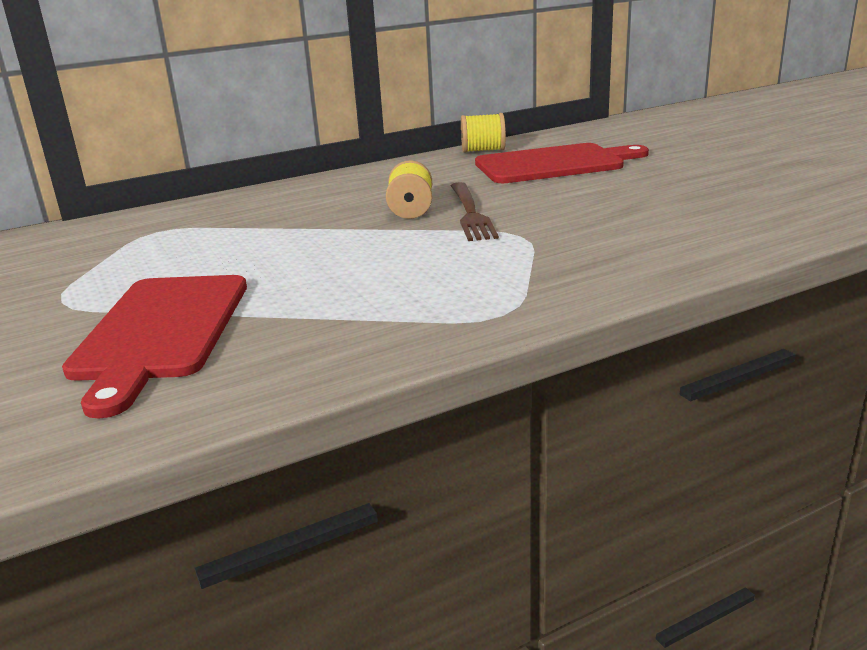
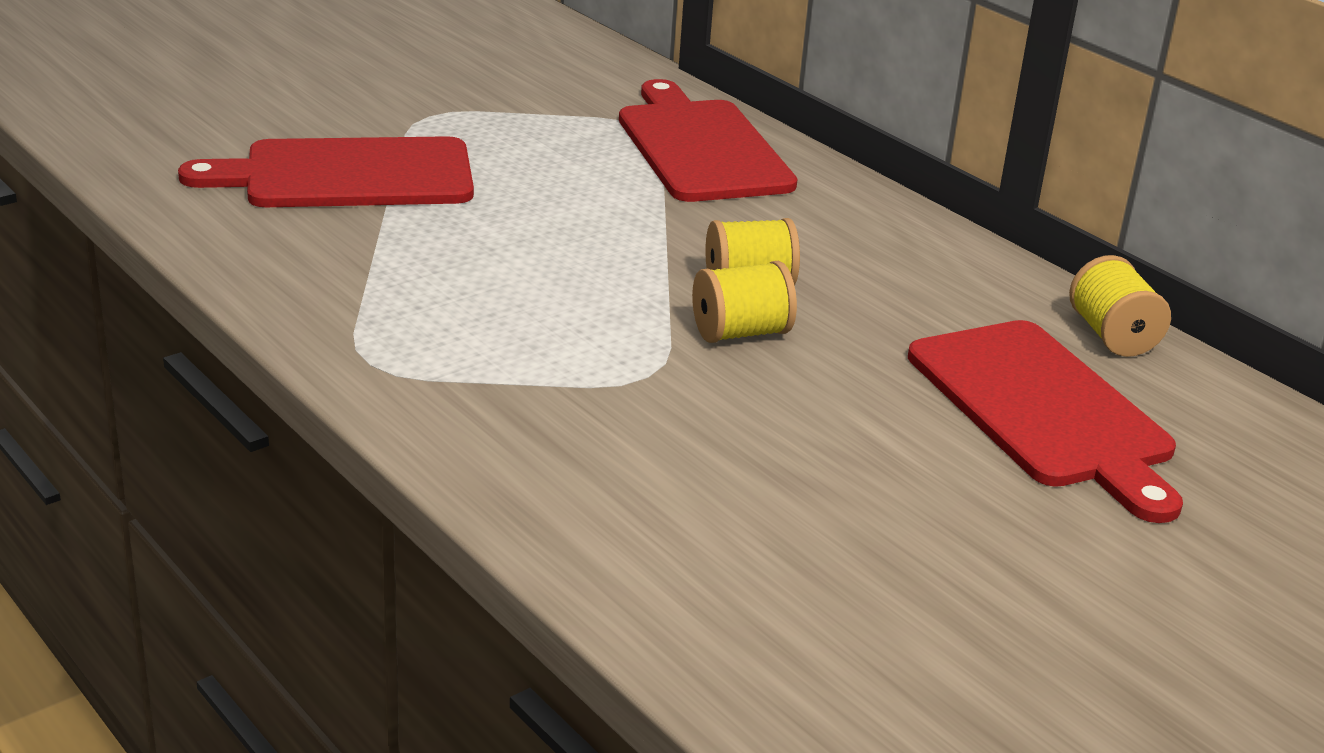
camera: 75 degrees right, 5 degrees up
(207, 216) = (700, 147): none -> red cutting board
(470, 214) = (740, 333): brown fork -> yellow spool

